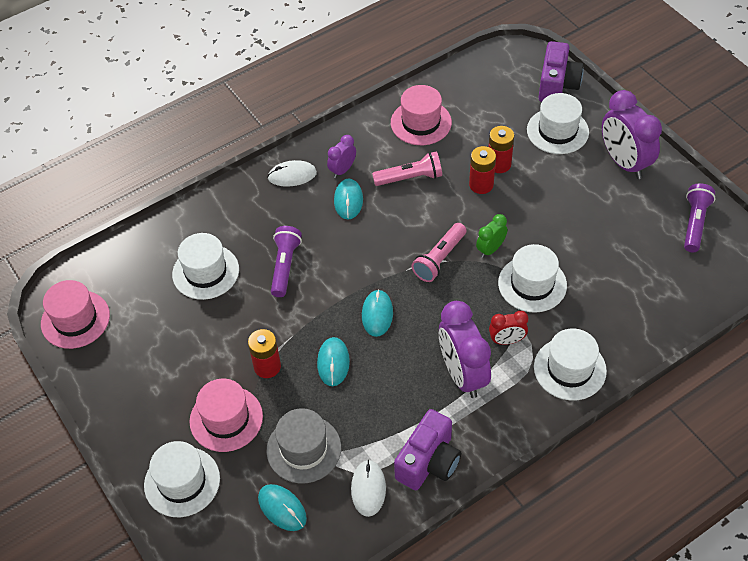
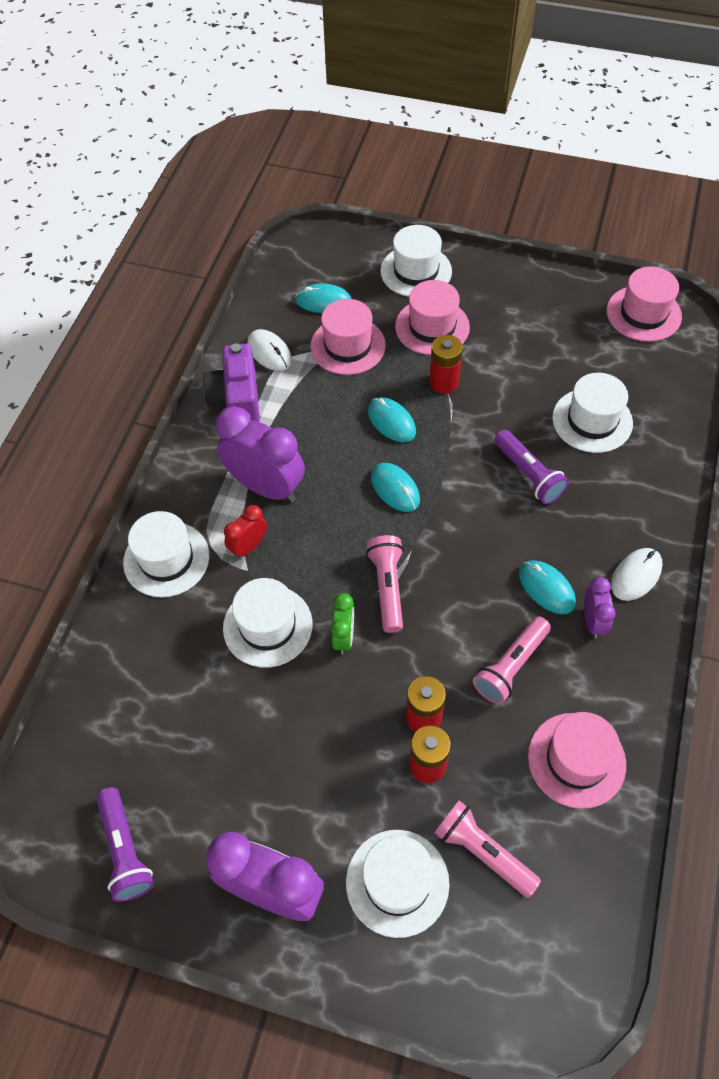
camera: 140 degrees right, 5 degrees up
(304, 449) = (348, 346): grey hat -> pink hat
(504, 118) = (483, 852): none -> pink flashlight
(557, 85) = (462, 979): purple camera -> none

